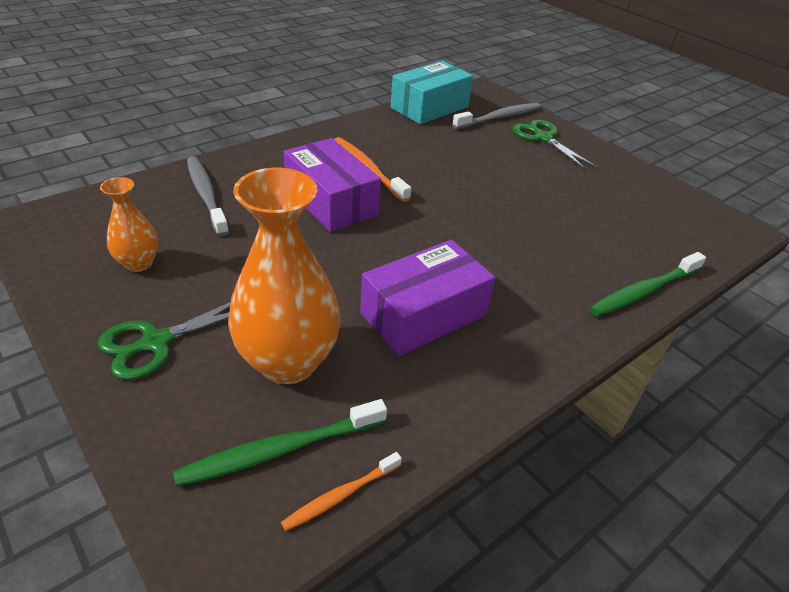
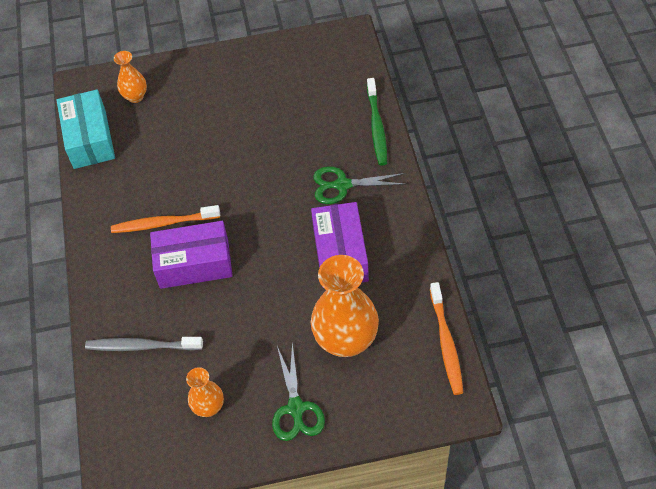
camera: 55 degrees left, 15 degrees up
(281, 449) = (407, 361): green toothbrush -> none
(341, 495) = (446, 342): orange toothbrush -> orange toothbrush, size x1.67
(498, 118) = (135, 96): grey toothbrush -> orange vase
(543, 138) = (183, 82): green scissors -> green scissors (342, 185)

